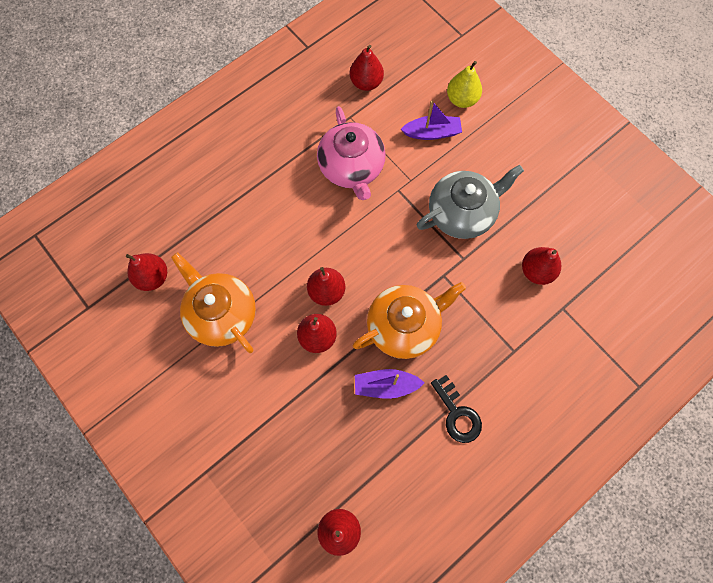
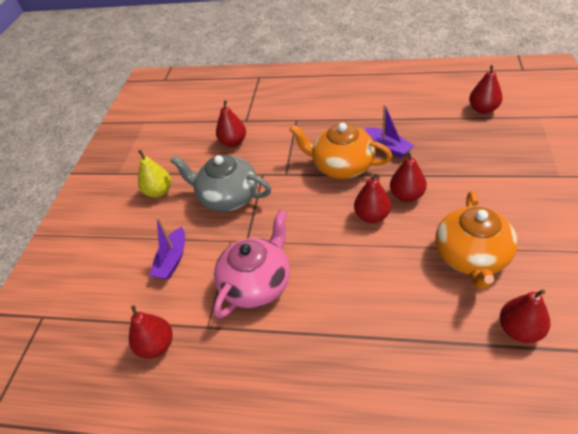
camera: 125 degrees left, 25 degrees down
(432, 133) = (172, 260): purple boat -> purple boat turned 120 degrees counterclockwise
(457, 414) = (360, 115): black key -> none
(462, 99) = (121, 266): yellow pear -> yellow pear (159, 192)

